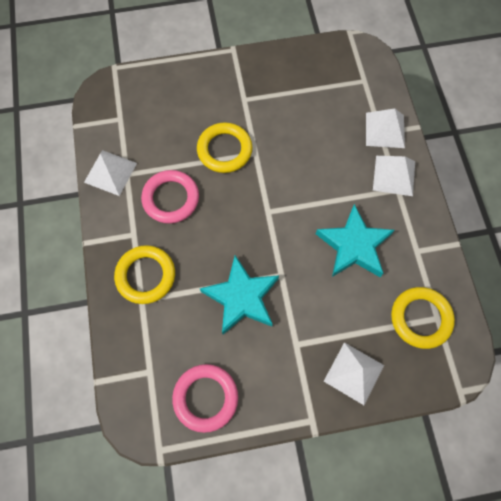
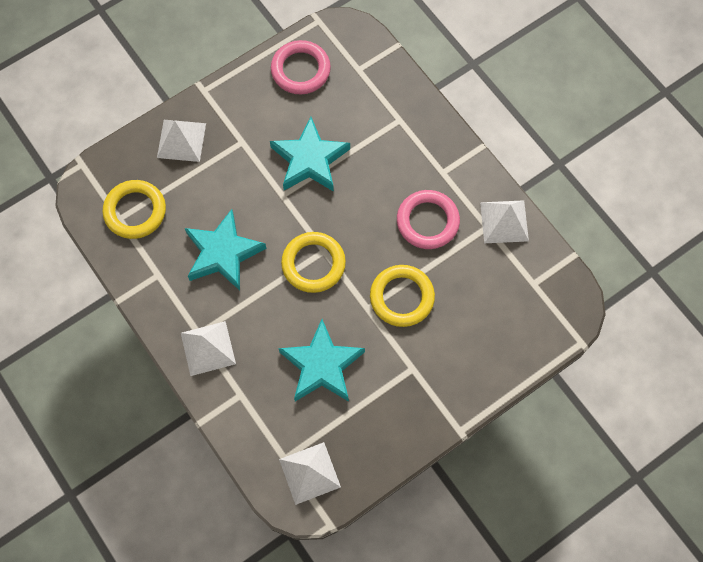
camera: 155 degrees right, 0 degrees up
(145, 276) = (408, 141): yellow ring -> yellow ring (313, 264)
(310, 128) = (322, 365): none -> turquoise star
(385, 130) = (237, 400): white pyramid -> white pyramid (310, 473)

